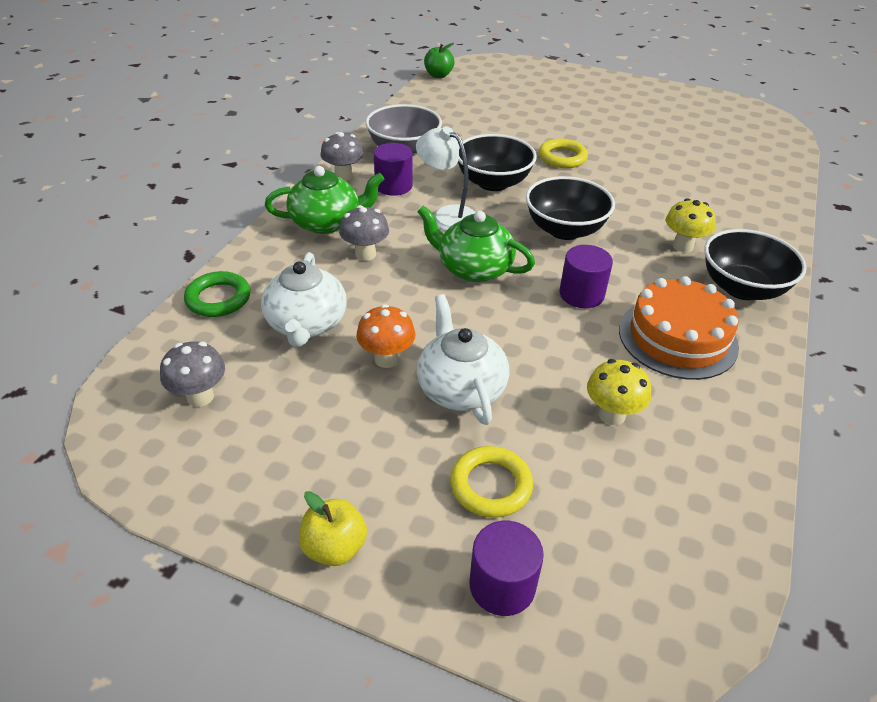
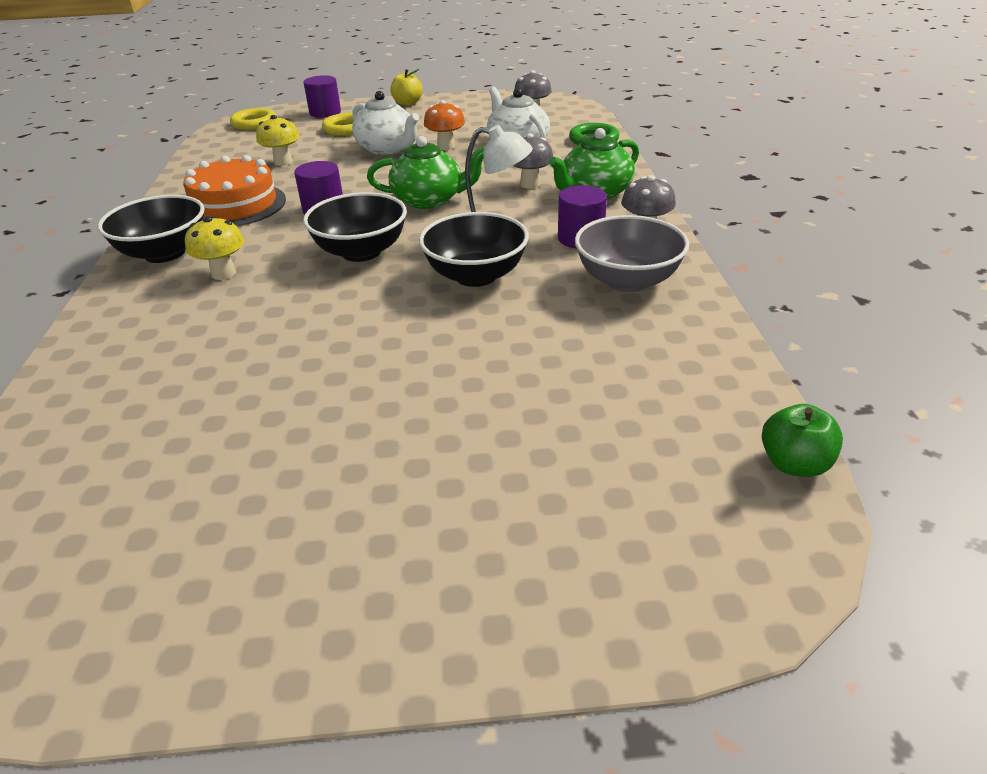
camera: 155 degrees right, 5 degrees down
(562, 157) = (409, 341): yellow ring -> yellow ring (254, 123)

